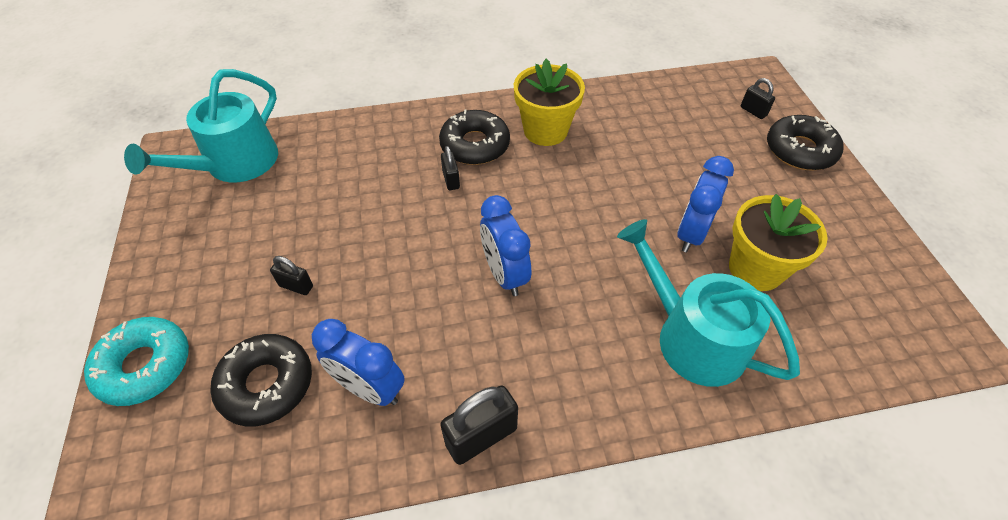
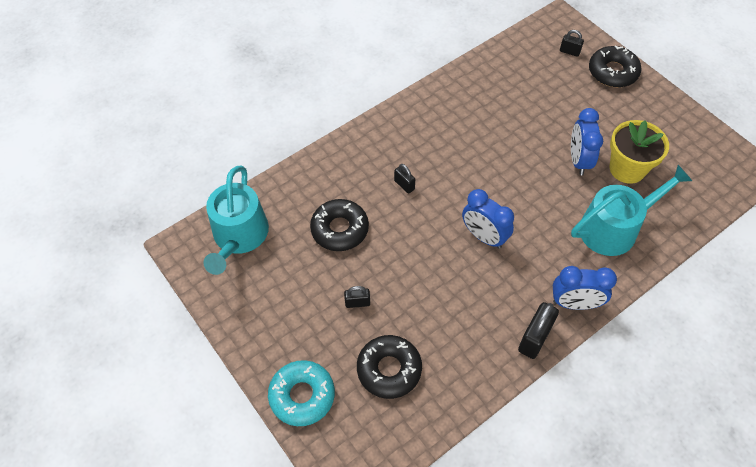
camera: 25 degrees left, 5 degrees up
(369, 388) = (453, 342): blue clock -> blue clock (574, 303)
(475, 145) = (402, 151): black donut -> black donut (340, 229)
(545, 130) = (442, 121): yellow flower pot -> none
(692, 337) = (614, 228): turquoise watering can -> turquoise watering can turned 135 degrees clockwise

